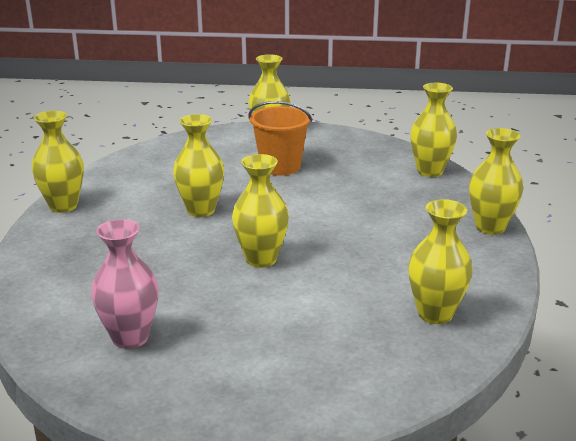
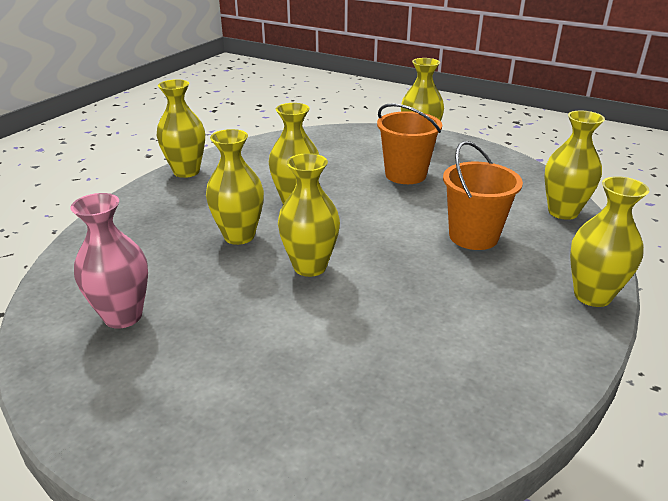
camera: 25 degrees right, 5 degrees up
(375, 205) = (473, 236): none -> orange bucket
(435, 314) = (447, 389): yellow vase -> yellow vase (239, 236)

